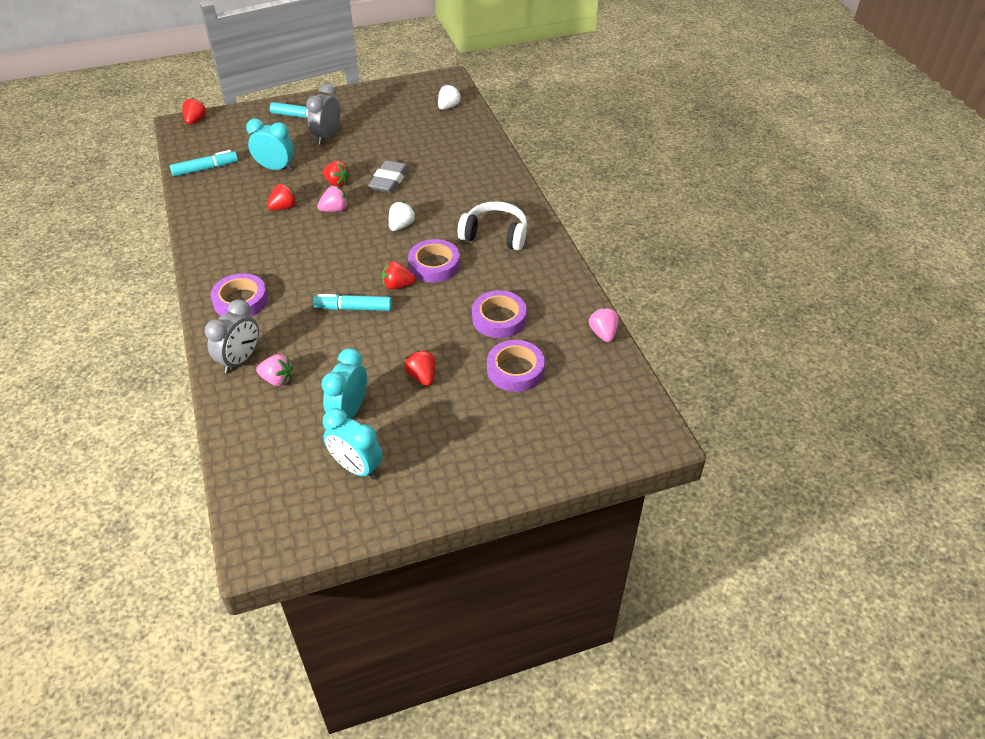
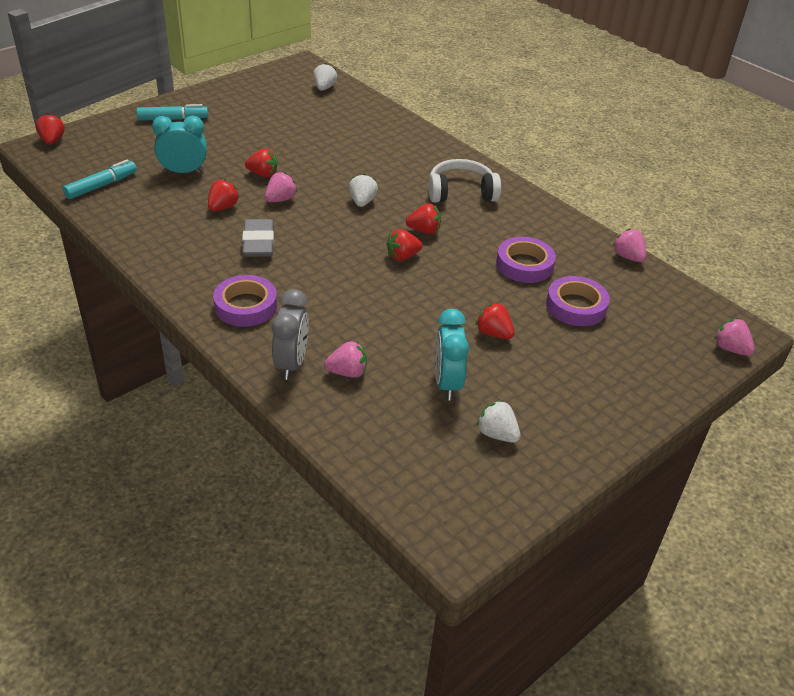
camera: 25 degrees left, 5 degrees down
(327, 136) = (217, 133): grey clock -> none
(353, 308) = (374, 286): turquoise marker -> none
(356, 468) = (497, 434): turquoise clock -> white strawberry
(389, 180) = (317, 163): grey eraser -> grey eraser (258, 242)
(434, 265) = (424, 230): purple tape -> red strawberry
(630, 449) = (730, 349): none -> pink strawberry

